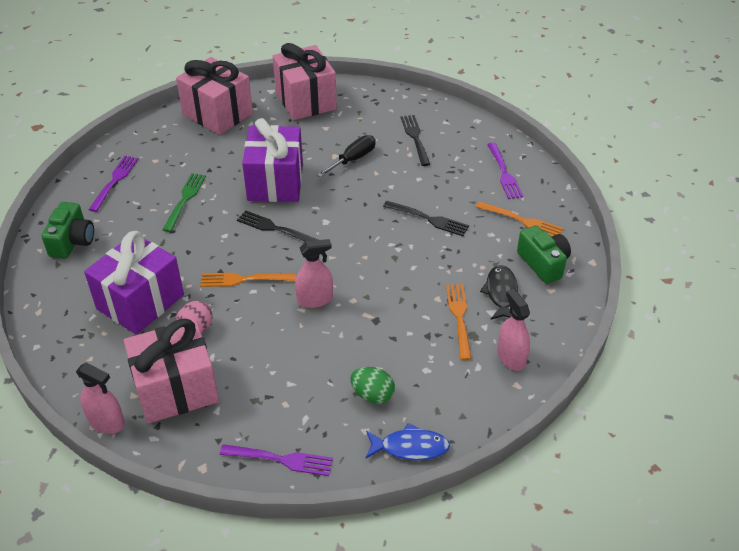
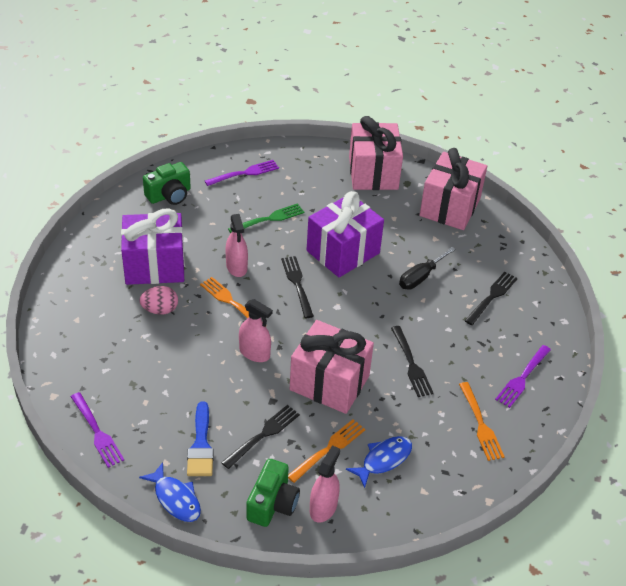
camera: 45 degrees right, 0 degrees up
(106, 422) = (44, 323): pink spray bottle -> pink spray bottle (236, 267)
(176, 389) = (102, 337): pink gift -> pink gift (329, 383)
(353, 159) = (420, 277): black screwdriver -> black screwdriver turned 135 degrees clockwise
(372, 395) = (201, 445): green egg -> blue brush
(404, 348) = (263, 435): none -> black fork
(501, 293) = (383, 460): black fish -> blue fish
(543, 263) = (448, 468): green camera -> green camera (272, 503)

